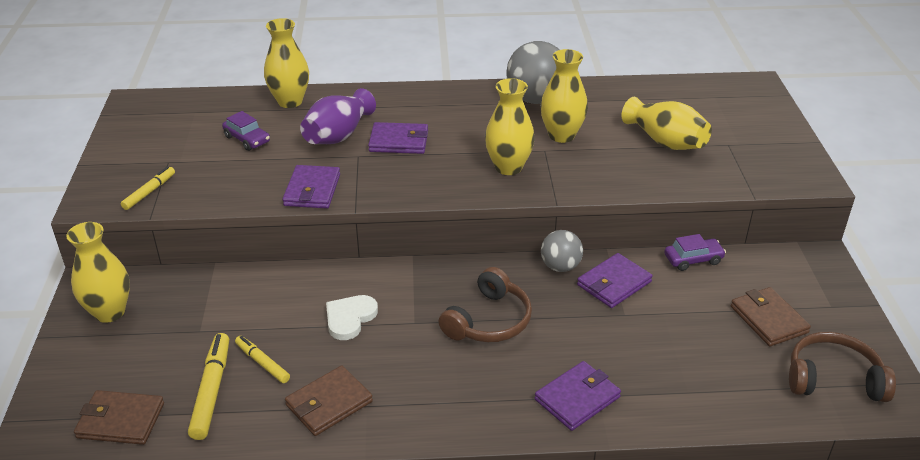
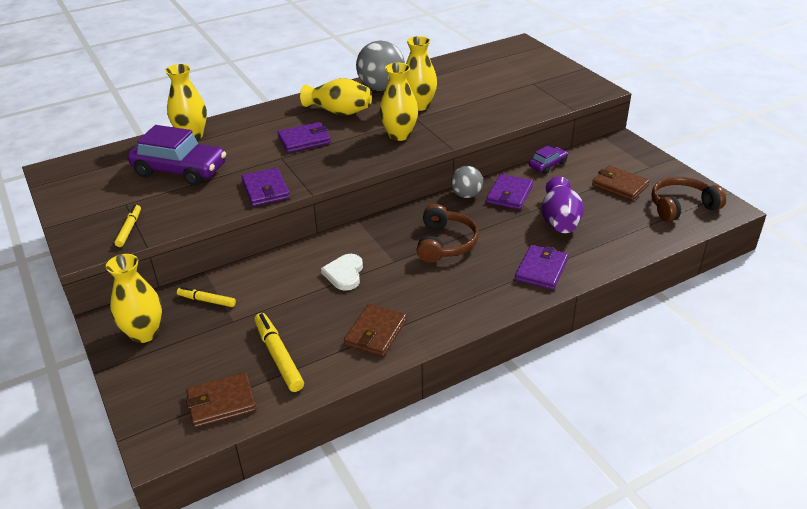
camera: 25 degrees left, 0 degrees up
(247, 139) = (180, 170): purple car -> purple car, size x2.02
(262, 363) = (303, 325): yellow marker -> yellow marker (207, 301)
(338, 135) = (253, 148): purple vase -> purple vase (560, 221)
(665, 142) = (491, 92): yellow vase -> yellow vase (339, 112)

